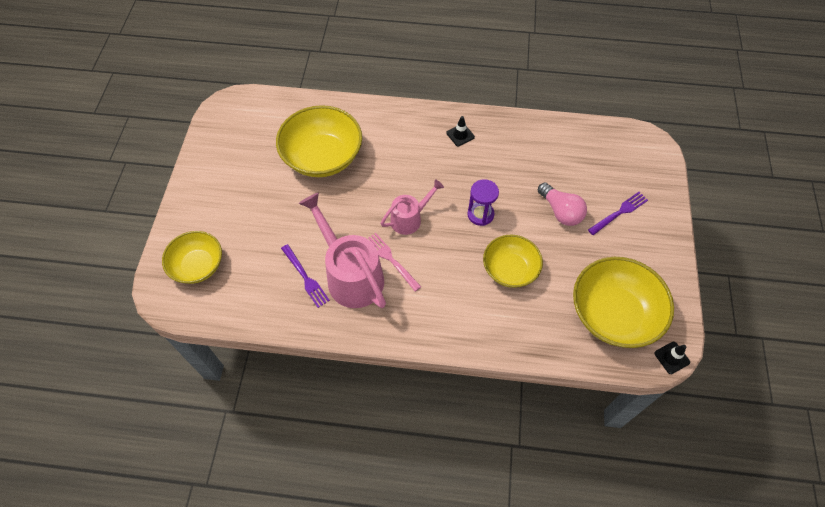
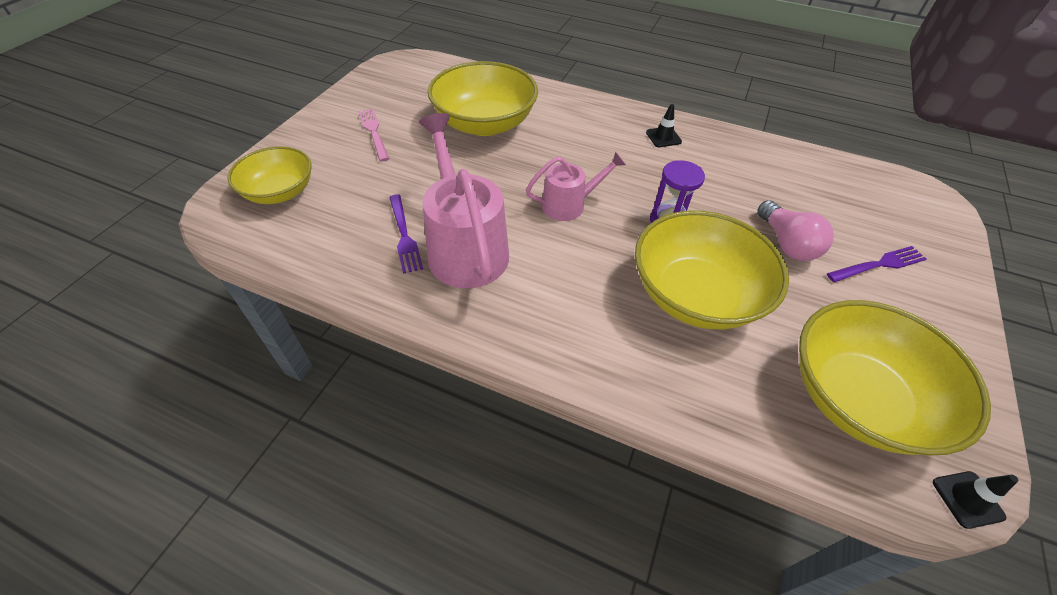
camera: 15 degrees right, 10 degrees down
(391, 259) = (527, 243): pink fork -> pink fork (373, 132)
(510, 269) = (696, 295): yellow bowl -> yellow bowl, size x1.58

